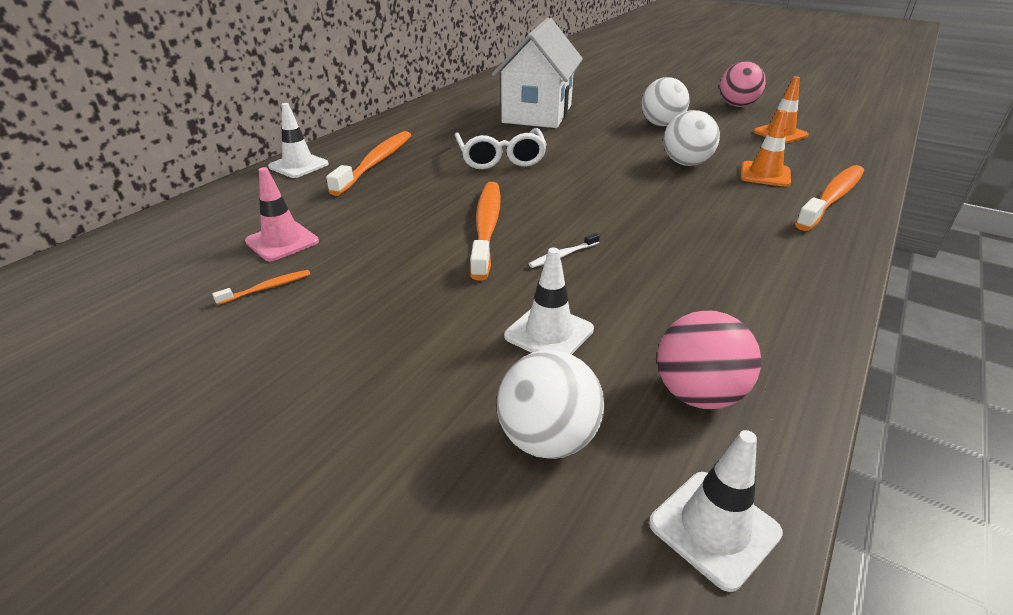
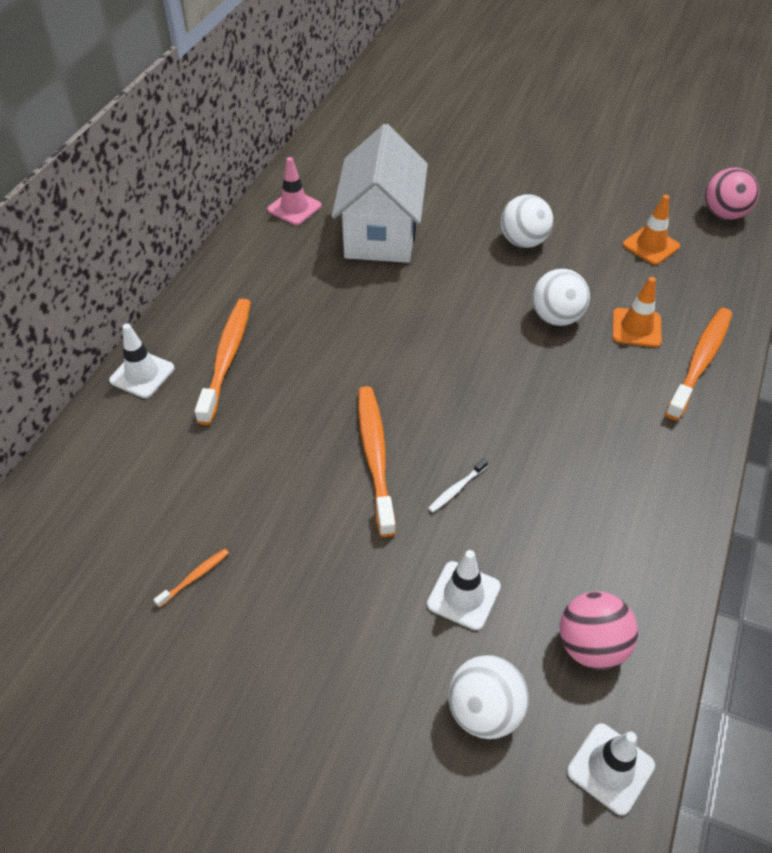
camera: 10 degrees left, 15 degrees up
(282, 241) = (180, 508): pink traffic cone -> pink traffic cone (294, 208)
(500, 158) = (360, 332): white glasses -> none
(737, 106) = (603, 190): pink ball -> pink ball (724, 214)

